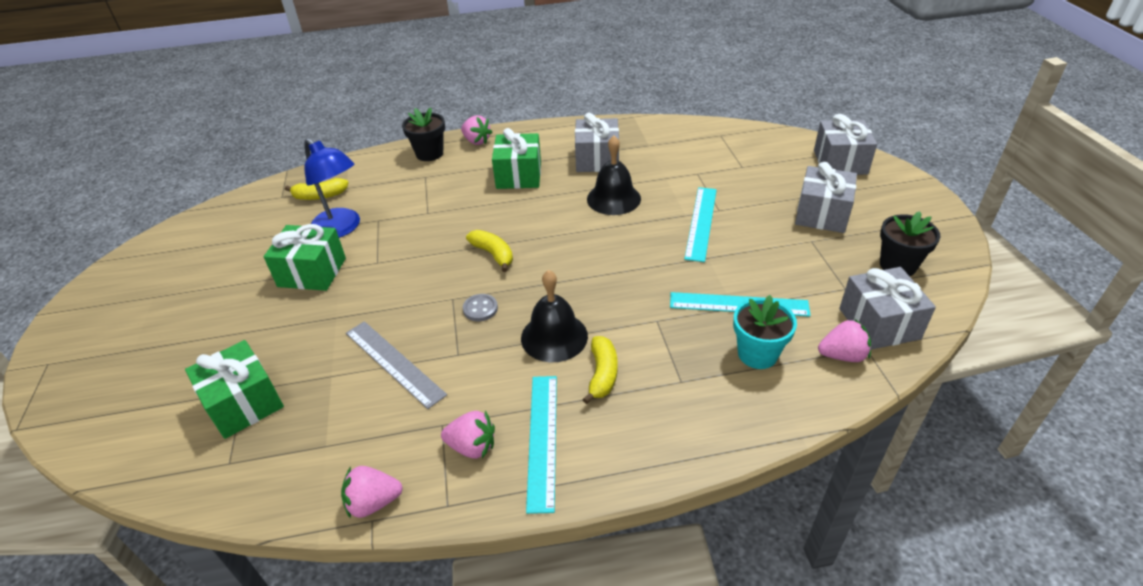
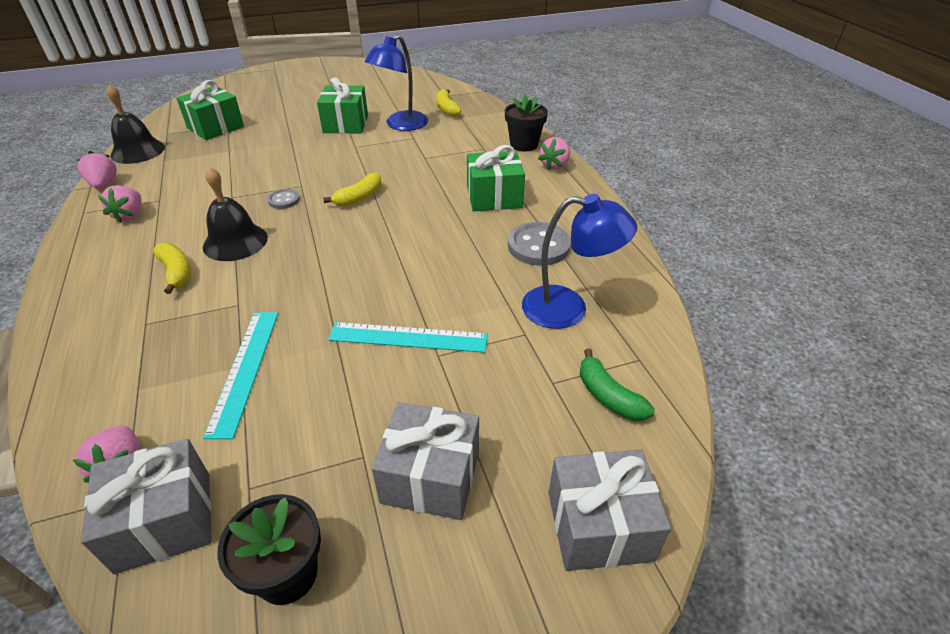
camera: 80 degrees right, 0 degrees up
(394, 363) = (232, 172): grey ruler -> none
(542, 439) = (118, 246): turquoise ruler -> none
(597, 159) = (538, 246): grey gift -> grey button
(602, 374) = (176, 273): yellow banana -> yellow banana turned 120 degrees counterclockwise
(613, 198) = (456, 263): black bell -> black bell (138, 151)
(672, 154) = (568, 309): none -> blue lamp
(751, 149) = (608, 396): none -> green banana
(757, 354) = (158, 383): turquoise flower pot -> none

